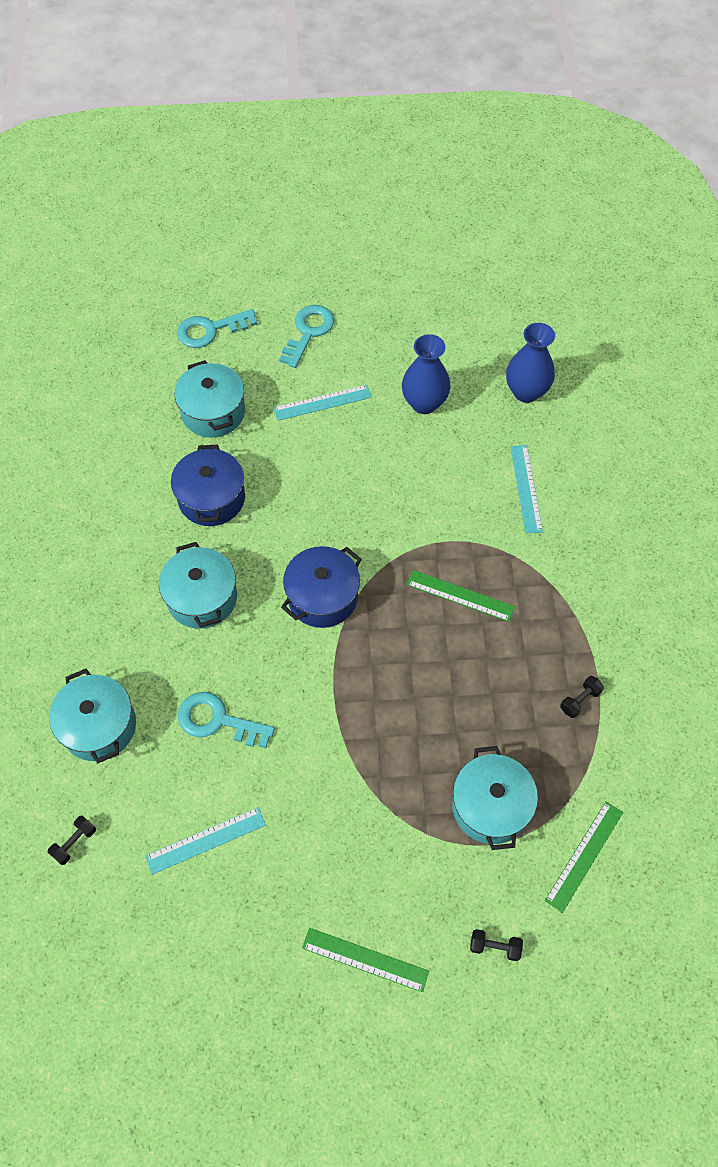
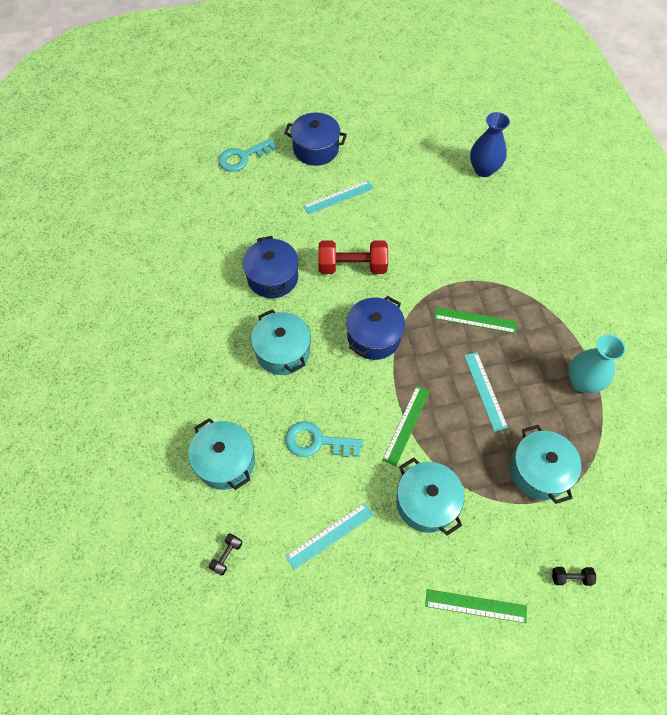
camera: 10 degrees left, 0 degrees up
(213, 412) = (259, 215): turquoise pot -> turquoise pot (426, 502)
(308, 332) = (316, 149): turquoise key -> blue pot
(317, 499) = (352, 266): none -> red dumbbell
(424, 403) = (413, 187): blue vase -> none
(526, 488) = (502, 236): turquoise ruler -> turquoise ruler (485, 391)
(580, 700) = (582, 382): black dumbbell -> turquoise vase
(584, 855) = (617, 496): green ruler -> green ruler (406, 425)

